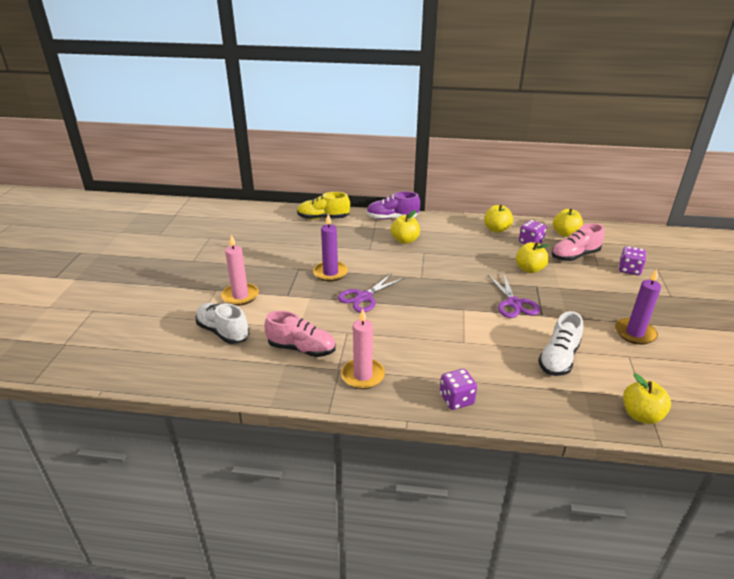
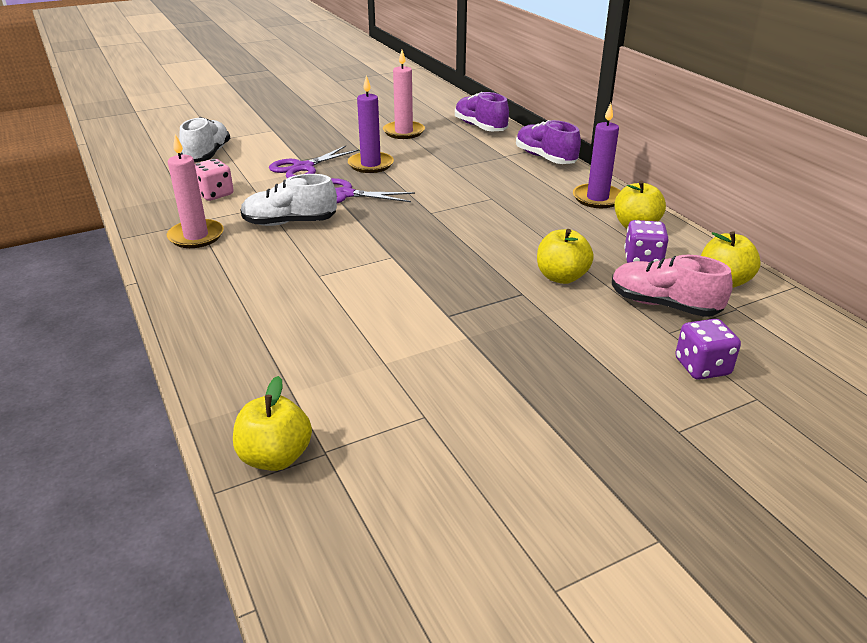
camera: 55 degrees right, 0 degrees up
(240, 296) = (274, 142): pink candle -> pink candle (403, 132)
(301, 348) = (214, 194): pink shoe -> pink dice
(323, 218) = (480, 127): yellow shoe -> purple shoe
(405, 240) = (503, 180): yellow apple -> none
(456, 399) = (197, 300): purple dice -> none
(514, 303) = (451, 287): purple scissors -> purple scissors (303, 167)
(558, 358) = (351, 353): white shoe -> white shoe (290, 223)
(635, 333) = (498, 410): purple candle -> purple candle (597, 198)

